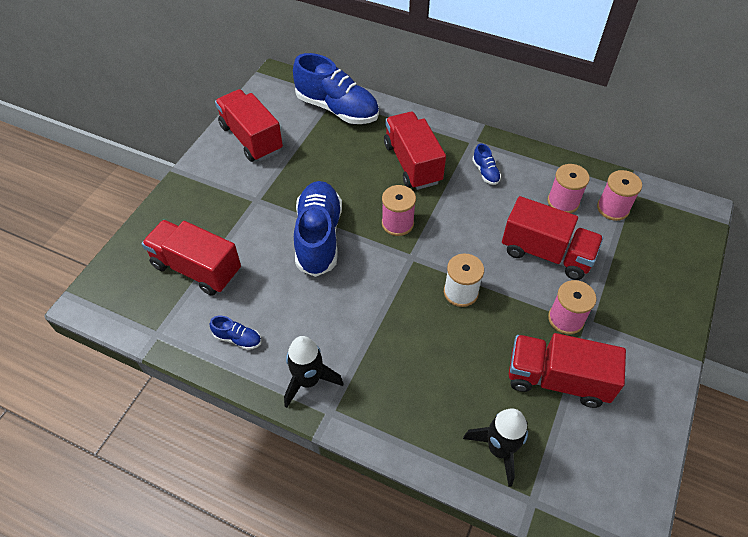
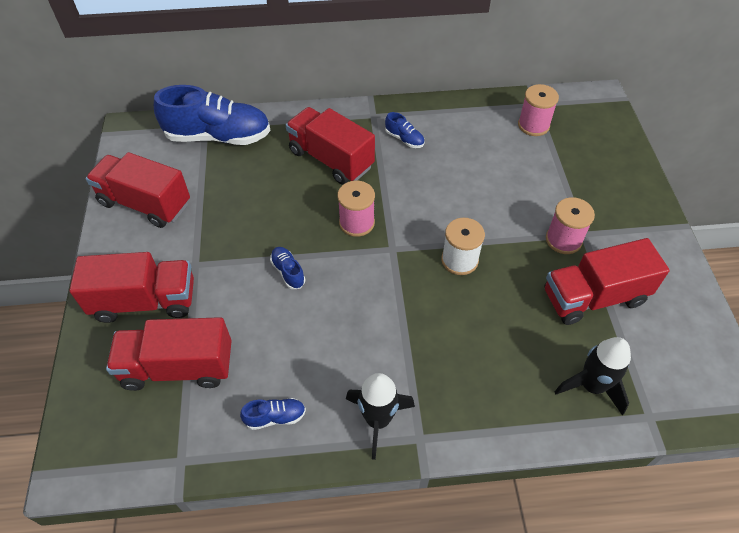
camera: 30 degrees left, 0 degrees up
(318, 237) = (288, 272): blue shoe -> blue shoe, size x0.43
(546, 253) = (507, 189): red truck -> red truck (145, 301)
(563, 202) = (489, 137): pink spool -> none

